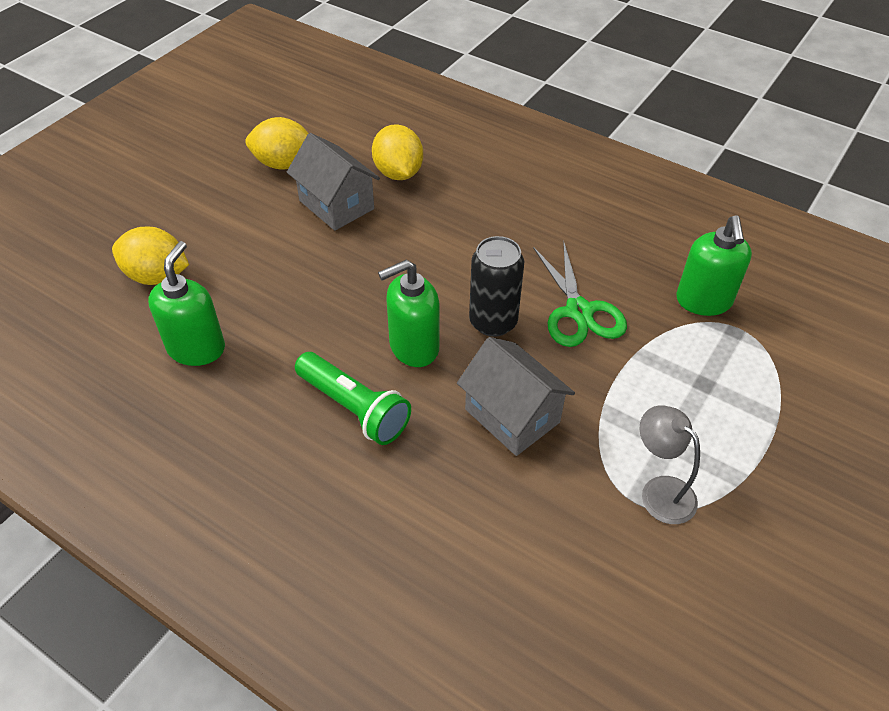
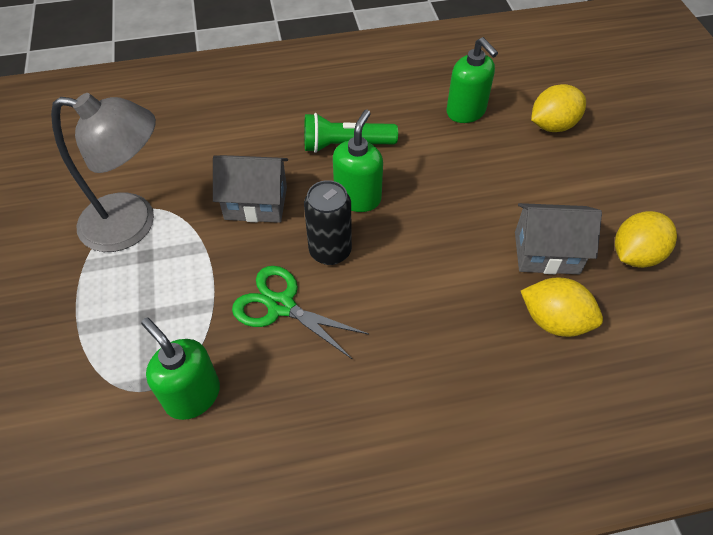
camera: 135 degrees right, 5 degrees up
(659, 491) = (133, 224): grey lamp -> grey lamp, size x1.90

